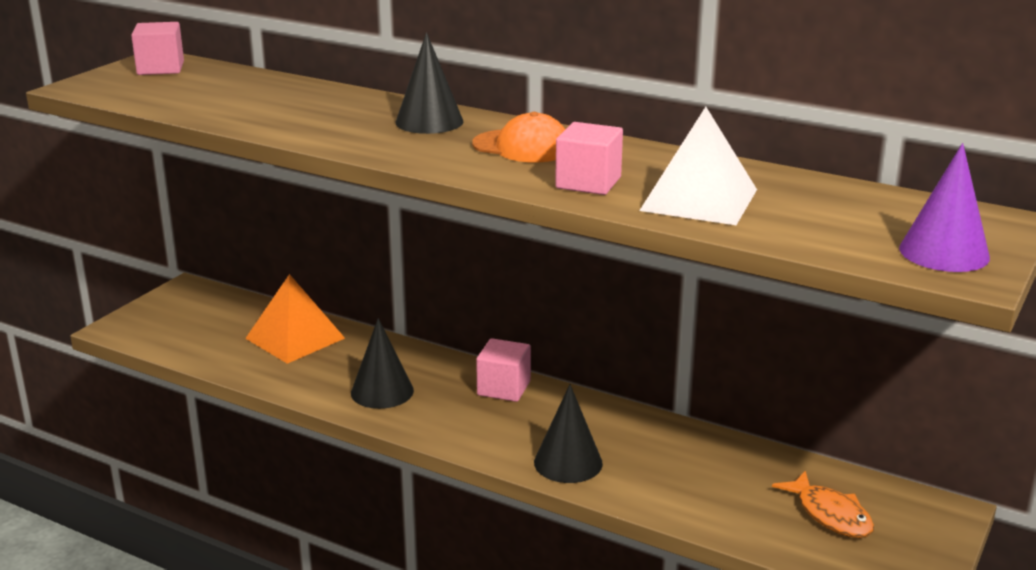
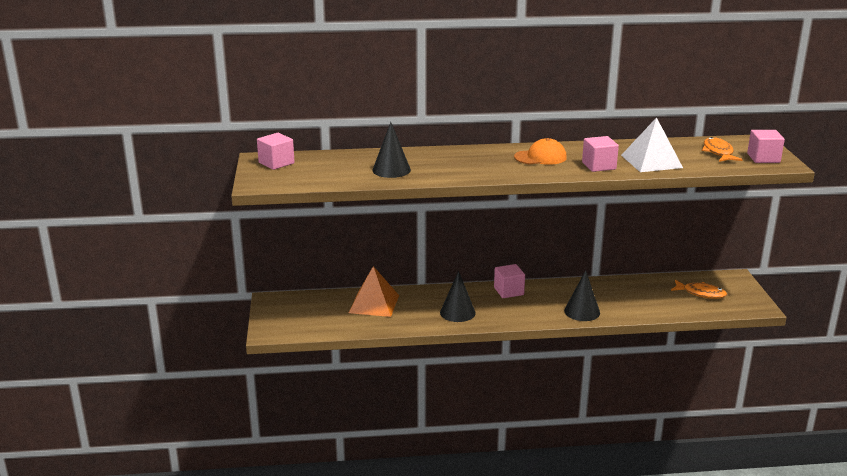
camera: 35 degrees left, 0 degrees up
(429, 122) = (476, 156): black cone -> black cone (391, 170)
(865, 219) = (718, 152): none -> orange fish
(944, 252) = (763, 158): purple cone -> pink cube

